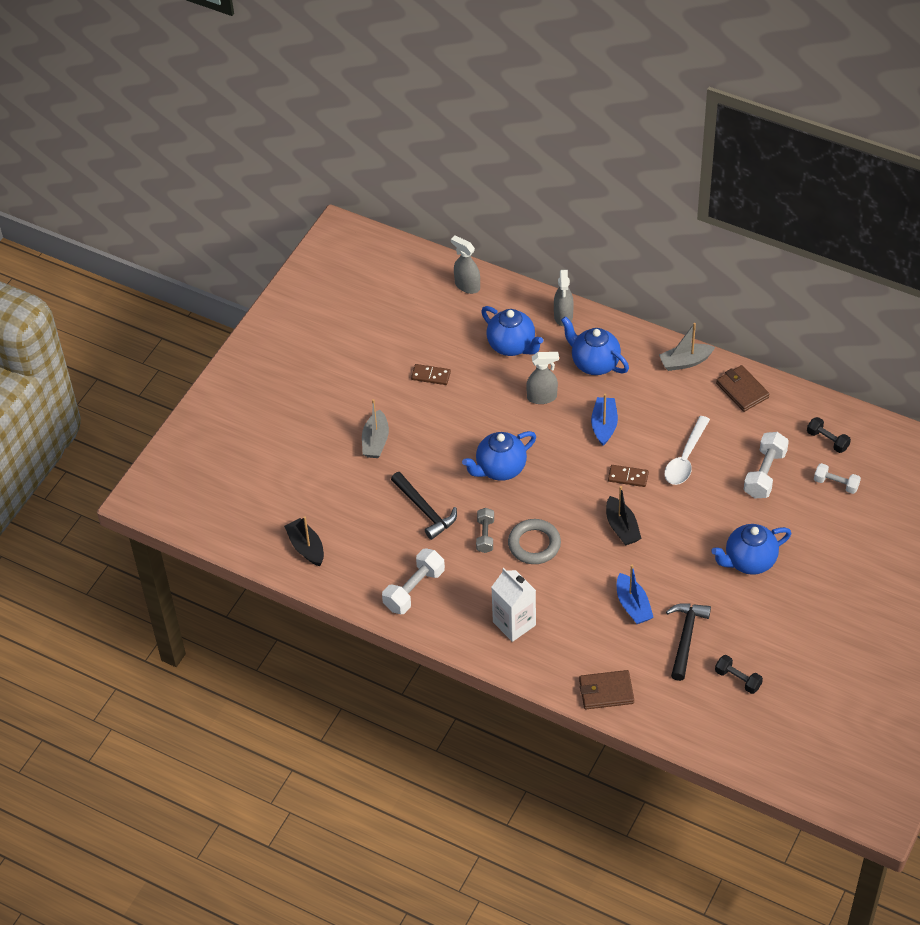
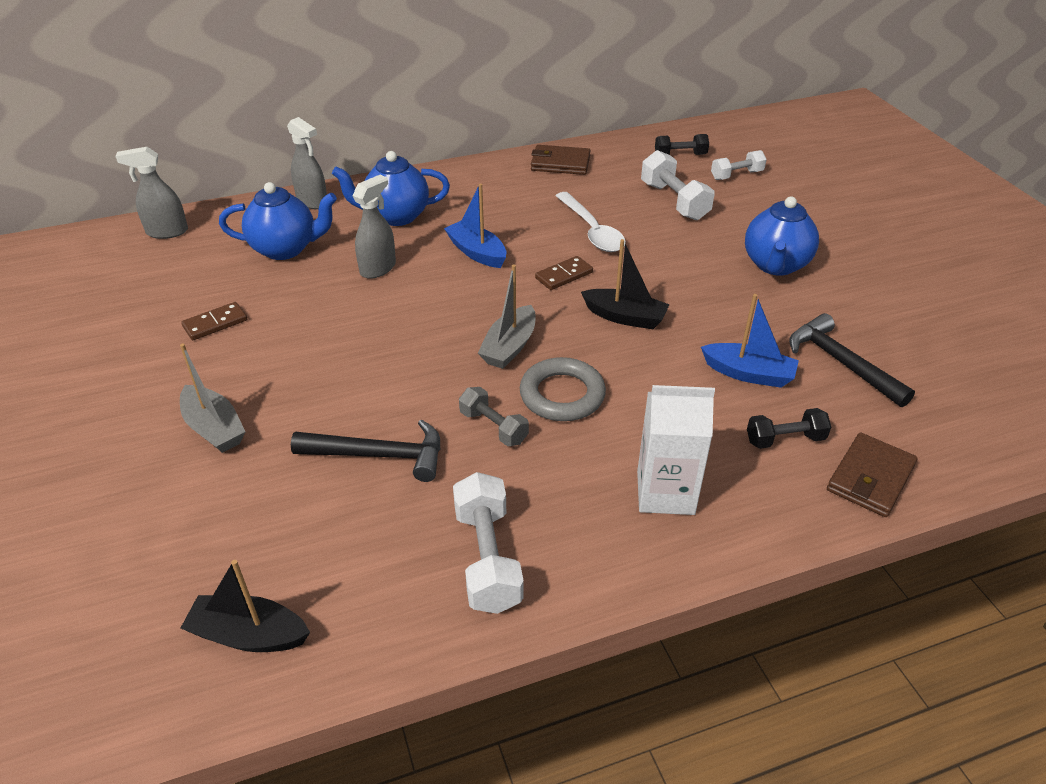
camera: 50 degrees left, 10 degrees down
(500, 469) = (419, 353): blue teapot -> none
(685, 362) = (481, 172): grey boat -> grey boat (509, 347)
(738, 679) = (943, 361): black dumbbell -> black dumbbell (785, 439)

